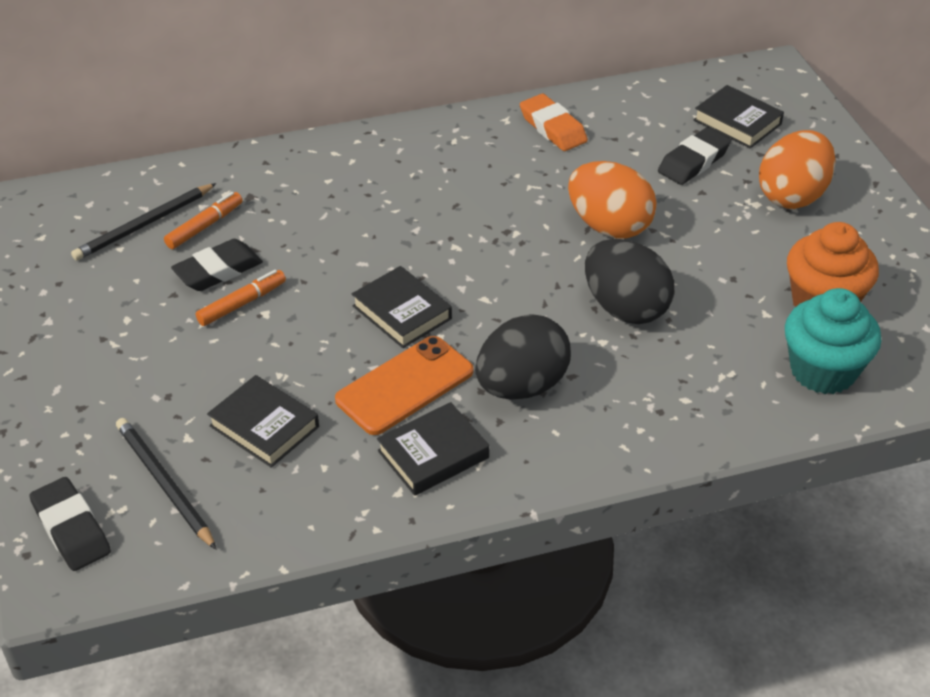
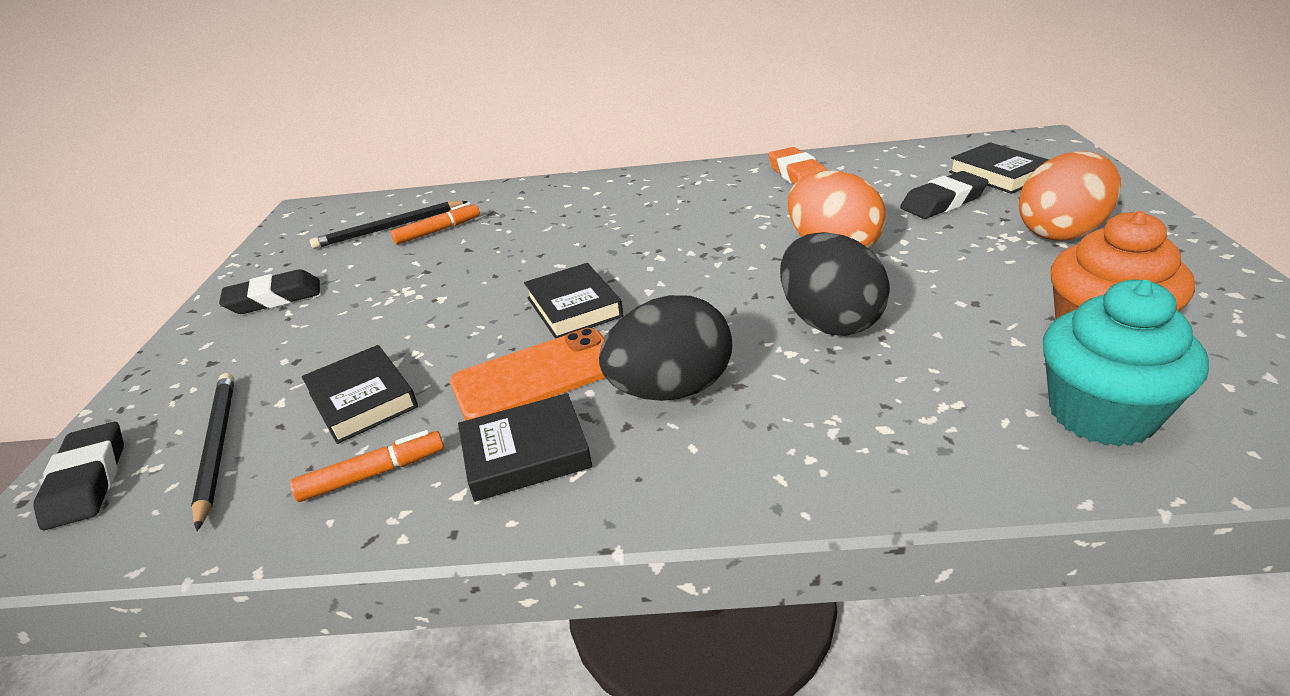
camera: 20 degrees right, 10 degrees down
(218, 271) = (424, 262): black eraser -> black eraser (274, 298)
(242, 303) = (425, 289): orange marker -> orange marker (373, 474)

